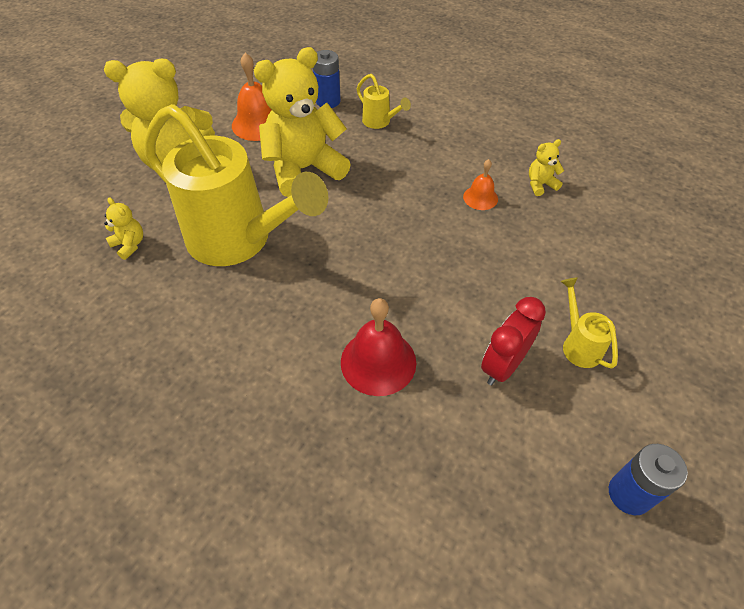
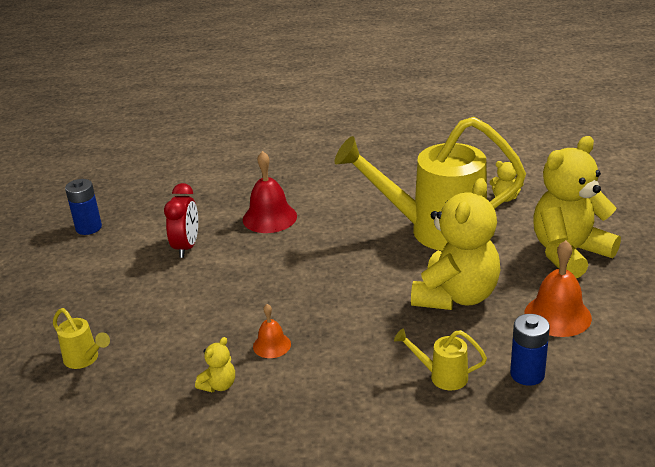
camera: 150 degrees right, 20 degrees down
(578, 344) = (137, 277): yellow watering can -> yellow watering can (85, 360)

